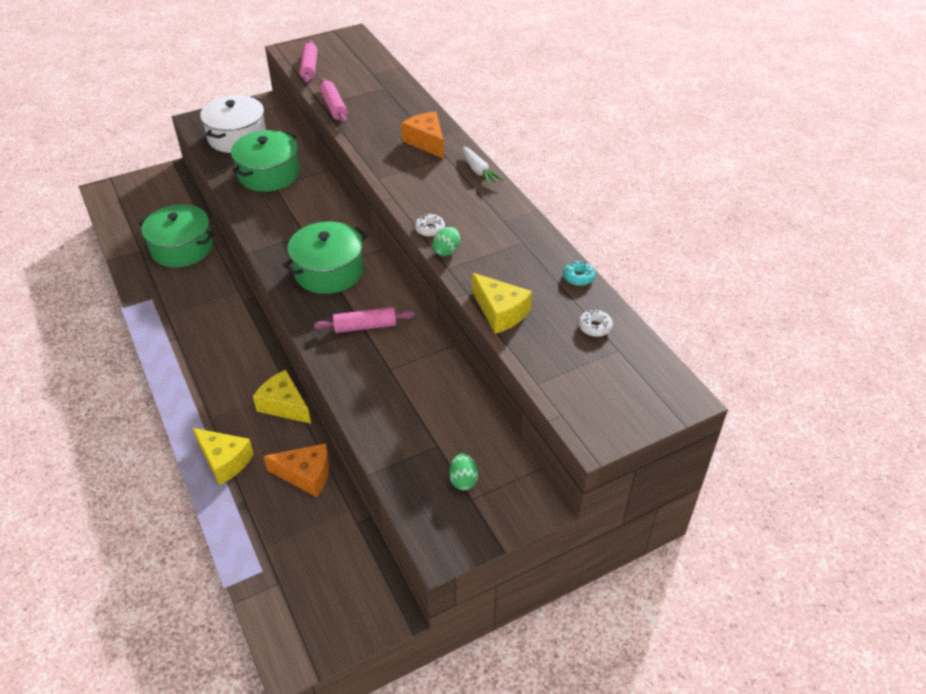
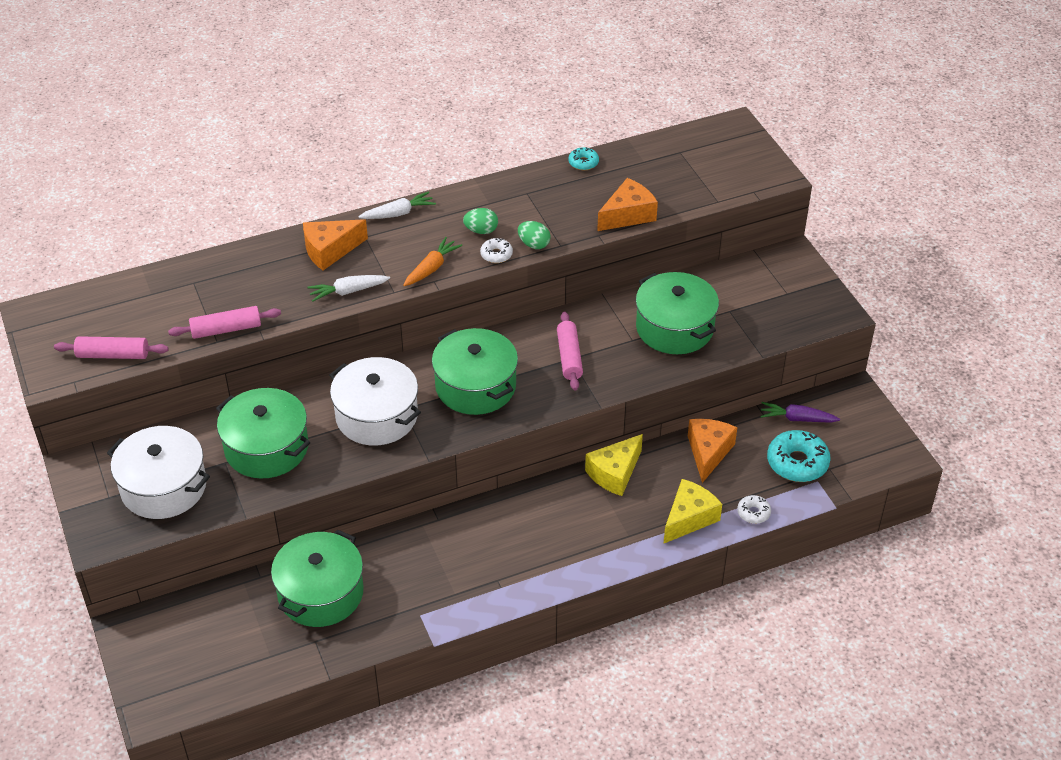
camera: 85 degrees left, 0 degrees up
(288, 552) = (797, 463): none -> turquoise donut
(297, 221) = (376, 416): none -> white pot
(351, 553) = (797, 419): none -> purple carrot
(377, 155) = (348, 291): none -> white carrot
(408, 400) = (674, 328): none -> green pot
(409, 194) = (431, 268): none -> orange carrot
(463, 480) = (768, 296): green egg -> green egg (481, 231)
(500, 312) = (628, 215): yellow cheese -> orange cheese
(595, 327) = (651, 161): white donut -> white donut (753, 513)

